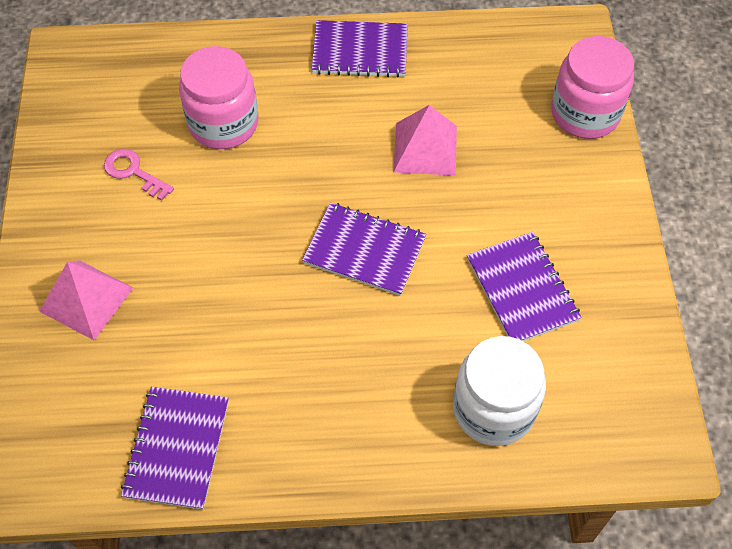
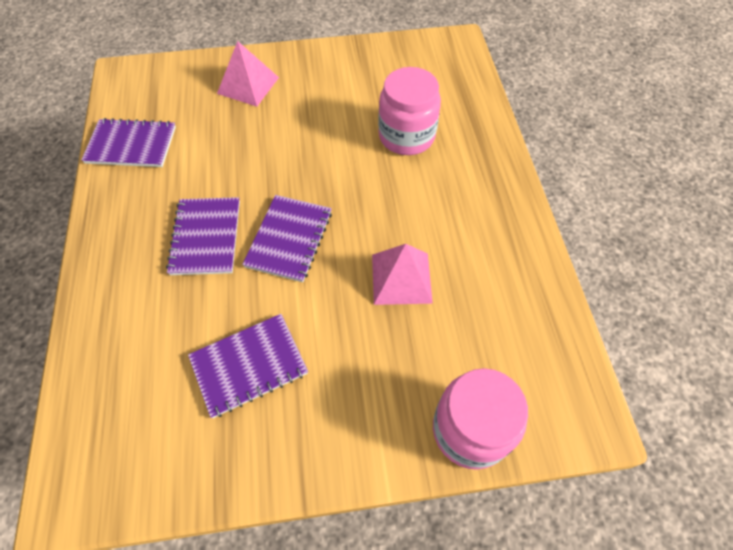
camera: 85 degrees right, 0 degrees up
(134, 172) = (354, 93): pink key -> none
(360, 51) = (505, 220): purple notebook -> purple notebook (206, 237)
(493, 409) = (132, 343): white jar -> none

